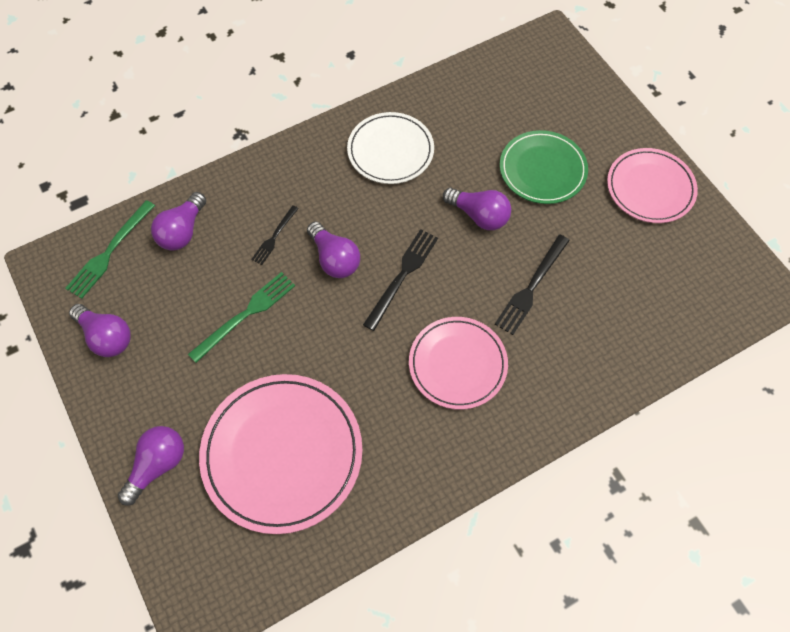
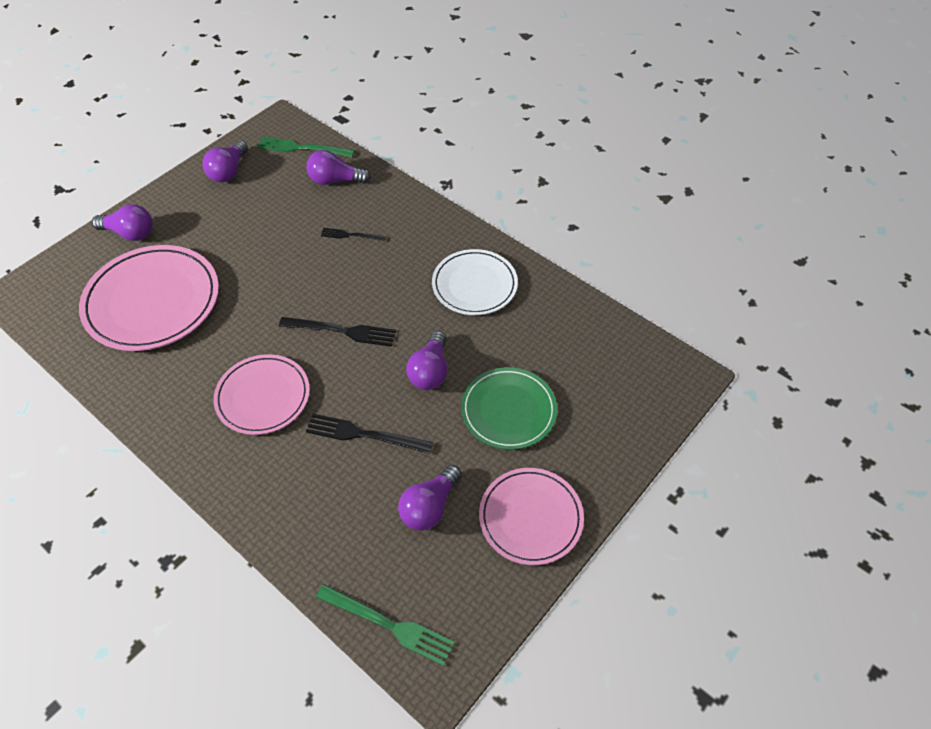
camera: 70 degrees right, 10 degrees down
(245, 315) = (270, 241): green fork -> green fork (388, 625)
(334, 259) = (343, 280): purple light bulb -> purple light bulb (429, 507)

